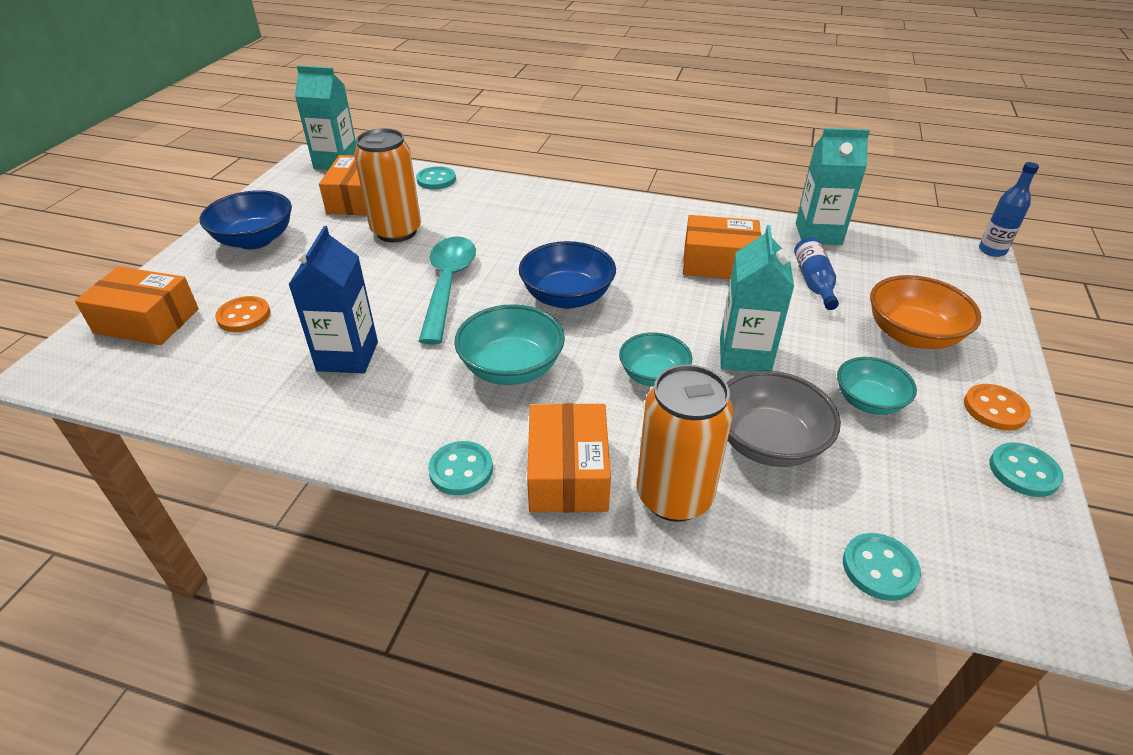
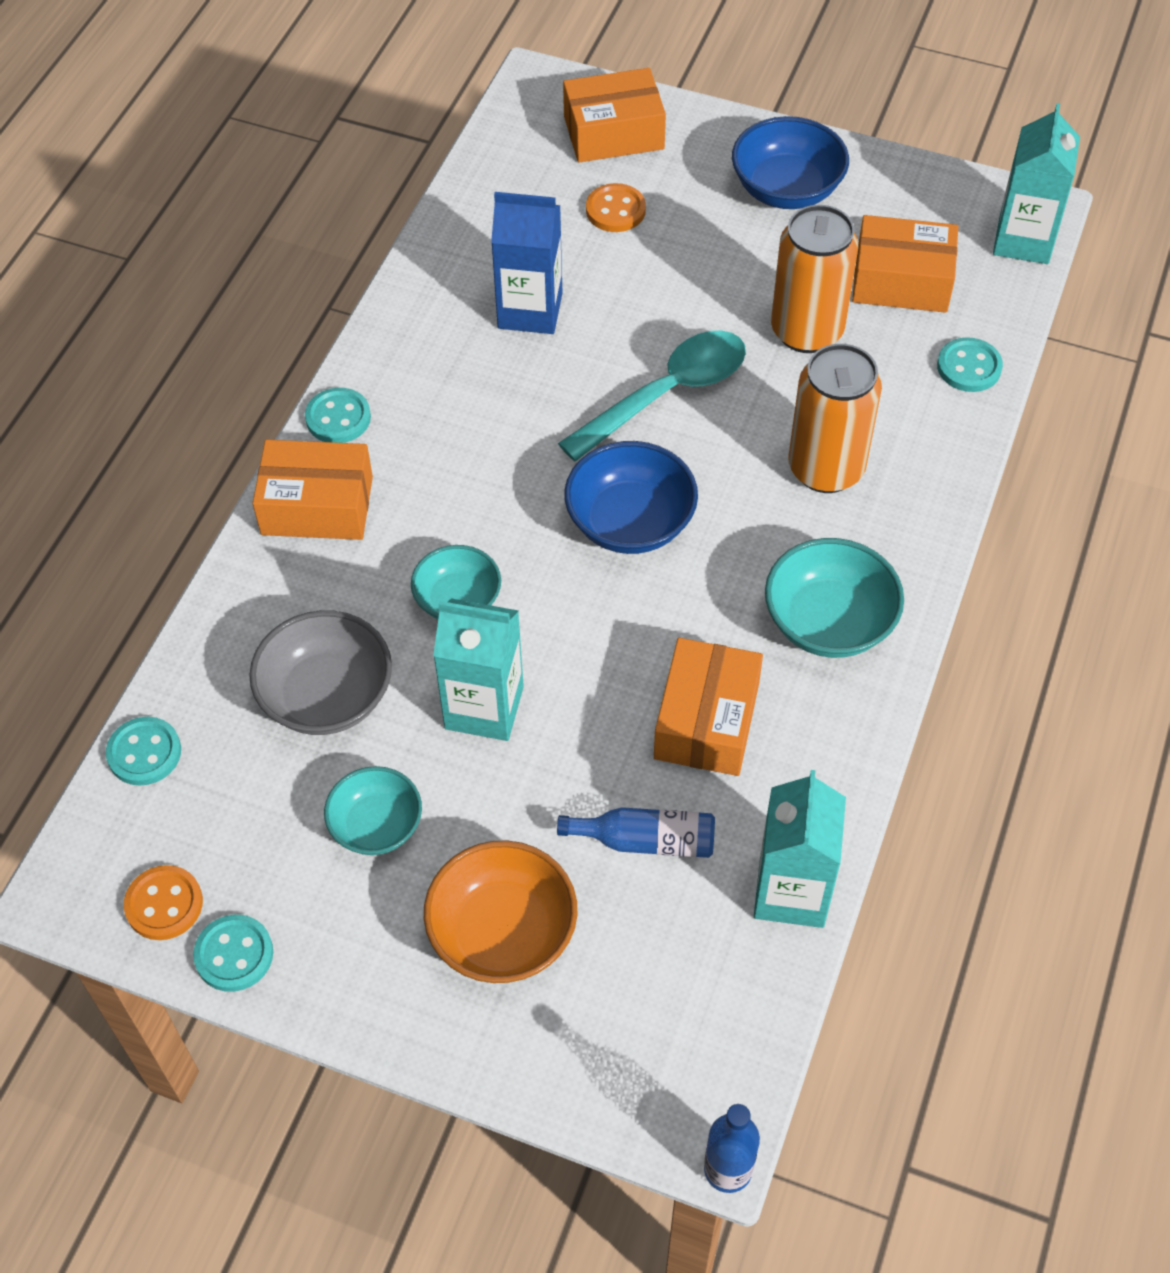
camera: 95 degrees right, 15 degrees up
(147, 321) = (613, 133): orange box -> orange box turned 60 degrees clockwise
(448, 285) = (666, 394): turquoise spoon -> turquoise spoon turned 45 degrees counterclockwise
(511, 368) = (490, 460): turquoise bowl -> turquoise bowl (829, 622)
(674, 496) = (268, 593): orange can -> orange can (826, 468)
(995, 409) = (340, 973): orange button -> orange button (164, 904)

